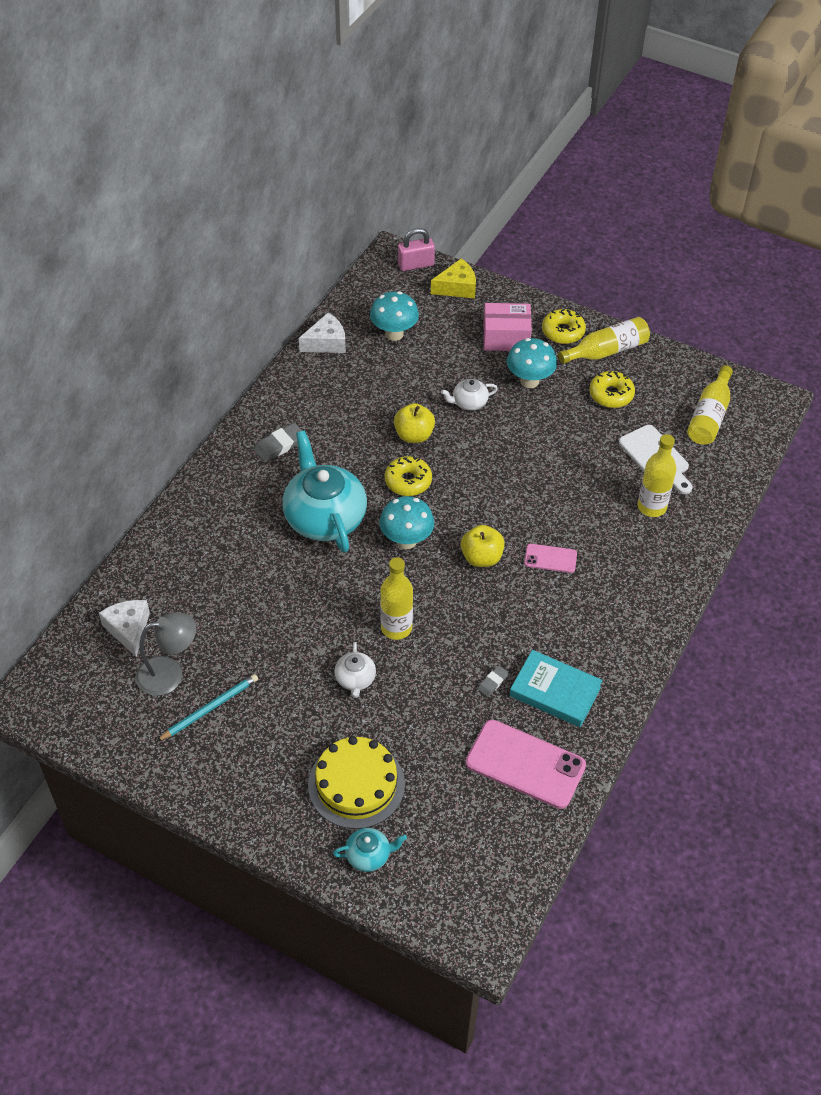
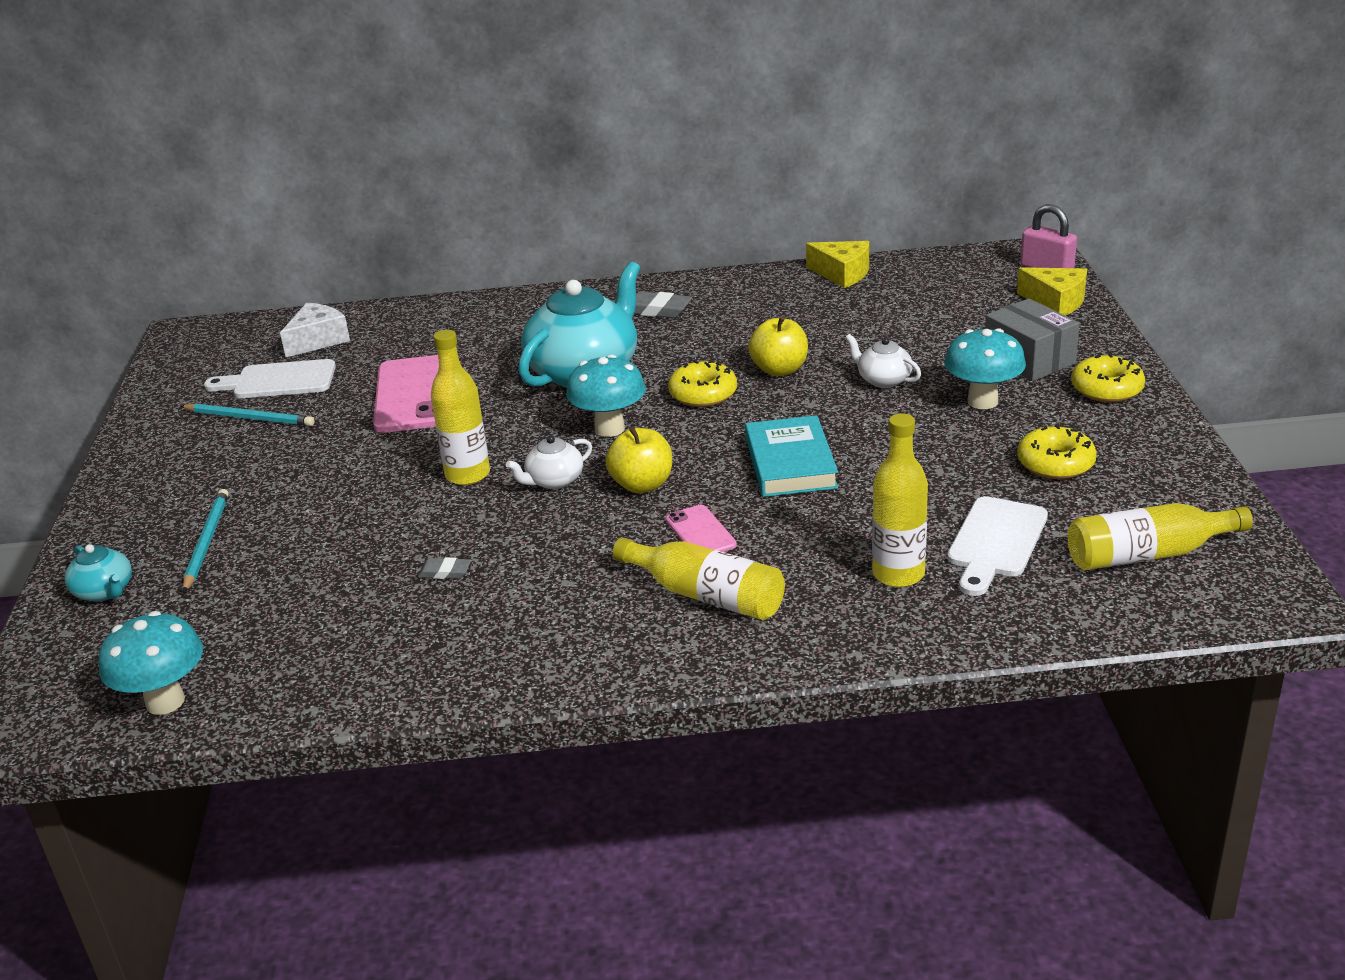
camera: 60 degrees right, 20 degrees down
(169, 674) = (278, 381): grey lamp -> white cutting board
(326, 343) = (842, 274): white cheese -> yellow cheese
(355, 679) = (364, 480): white teapot -> white teapot (554, 481)
(356, 784) = (206, 542): yellow cake -> turquoise pencil
(394, 334) = (917, 299): turquoise mushroom -> turquoise mushroom (165, 701)
(506, 337) = (1029, 359): pink box -> grey box
(525, 764) = (329, 649): pink phone -> pink phone (414, 395)
(555, 691) = (473, 625): turquoise book -> turquoise book (790, 463)
(606, 351) = (1129, 430): yellow bottle -> yellow bottle (706, 595)

